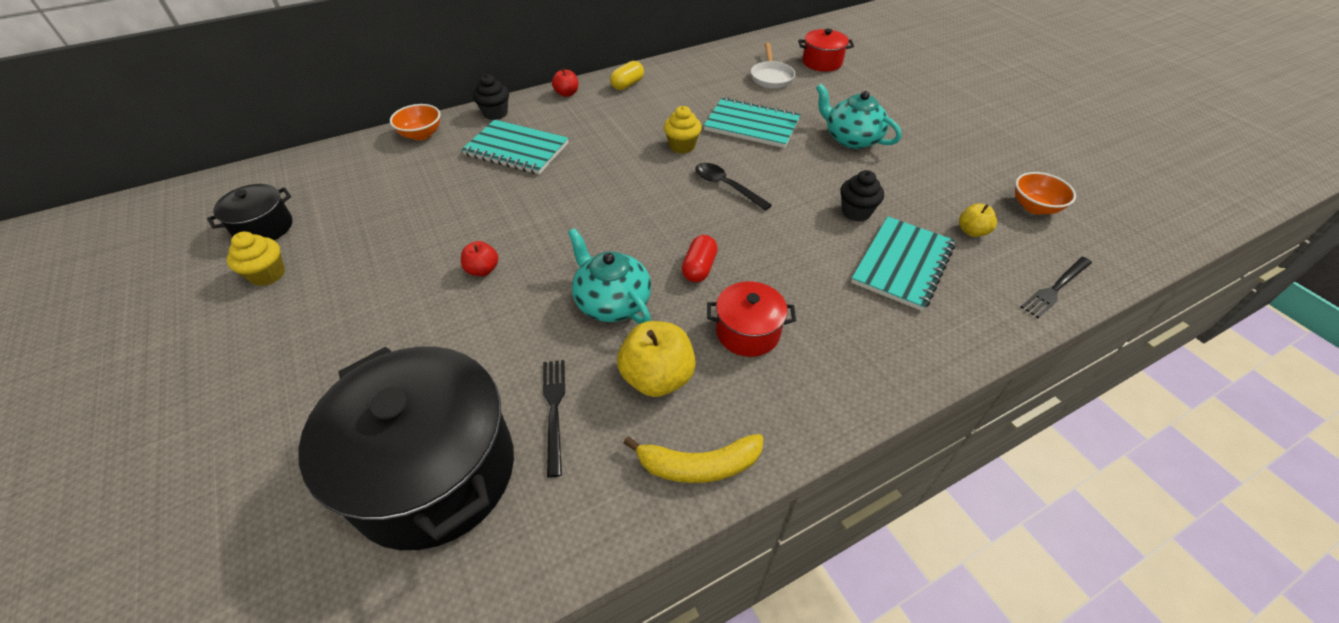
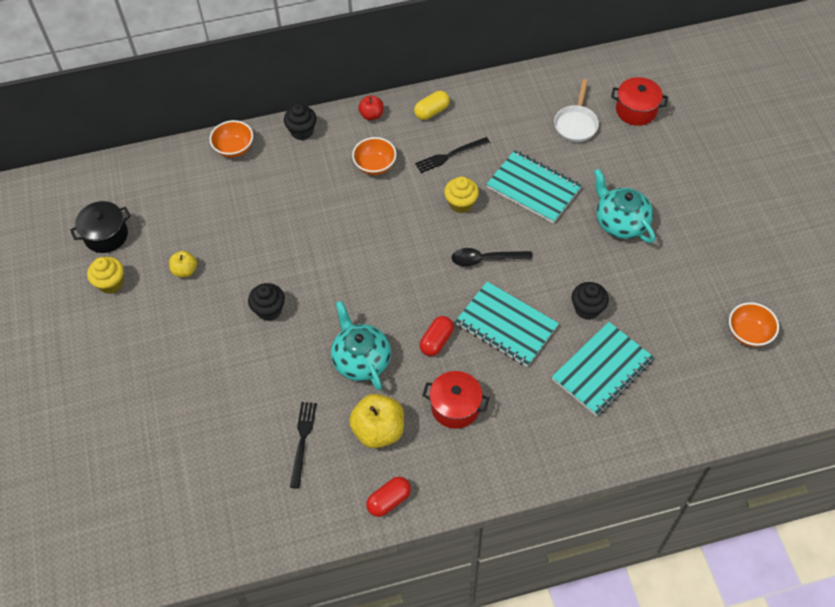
camera: 15 degrees right, 10 degrees up
(434, 472) = (219, 468): black pot -> none
(482, 270) = (269, 310): red apple -> black cupcake
(516, 149) = (314, 182): turquoise notebook -> turquoise notebook (506, 325)
(580, 129) = (375, 166): none -> orange bowl
(698, 465) = (389, 500): yellow banana -> red capsule
(726, 186) = (485, 259): black spoon -> black spoon turned 60 degrees counterclockwise
(972, 231) = (678, 348): yellow apple -> yellow apple (185, 270)
(1055, 288) = (717, 417): black fork -> black fork (450, 155)

